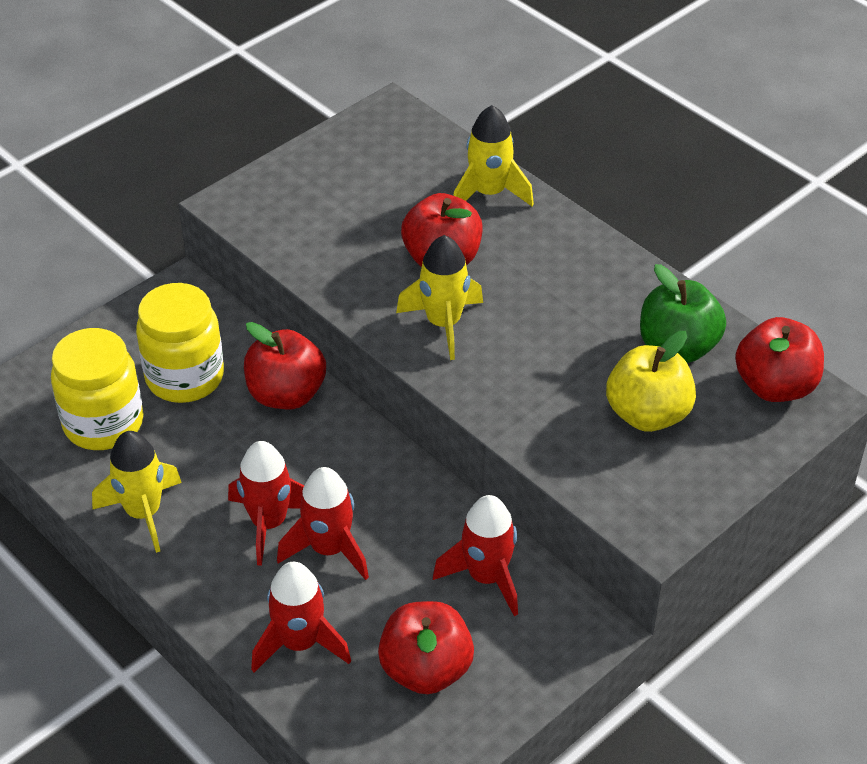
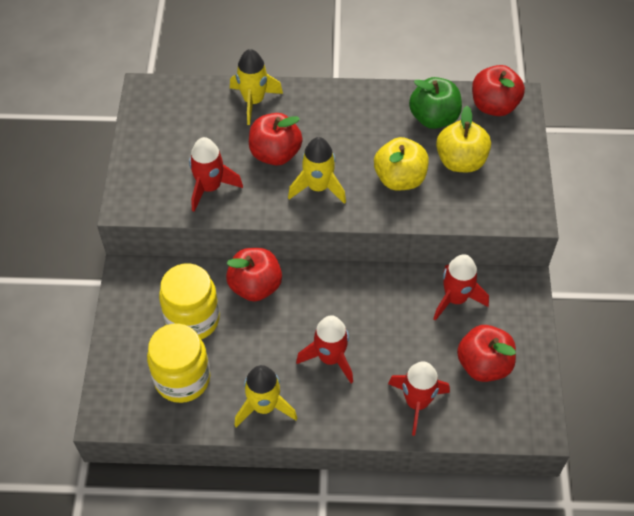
camera: 45 degrees left, 10 degrees up
(329, 549) = (373, 346): red rocket -> red rocket (210, 187)
(548, 380) = (399, 179): none -> yellow apple

